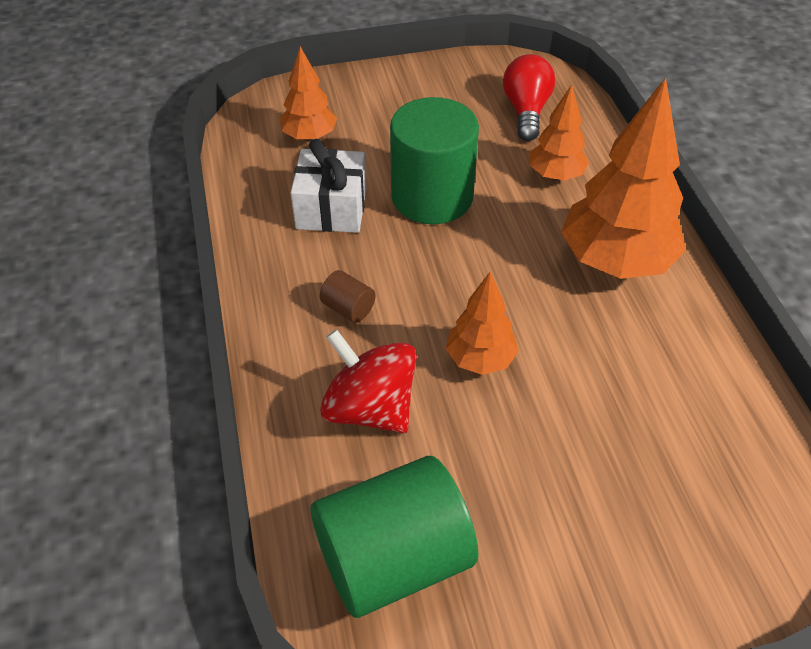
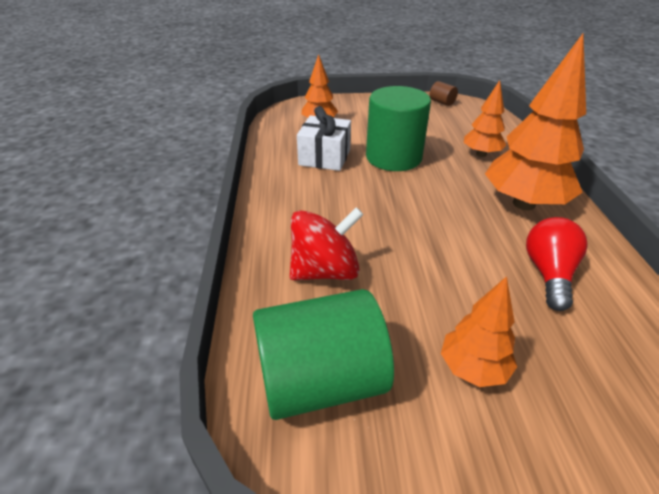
camera: 10 degrees right, 10 degrees down
(348, 308) = (323, 210): brown cylinder -> brown cylinder (442, 102)
(370, 408) = (325, 271): red spinning top -> red spinning top turned 105 degrees clockwise
(480, 359) = (415, 250): orange tree -> orange tree (473, 369)
(526, 111) = (463, 122): red light bulb -> red light bulb (549, 274)

